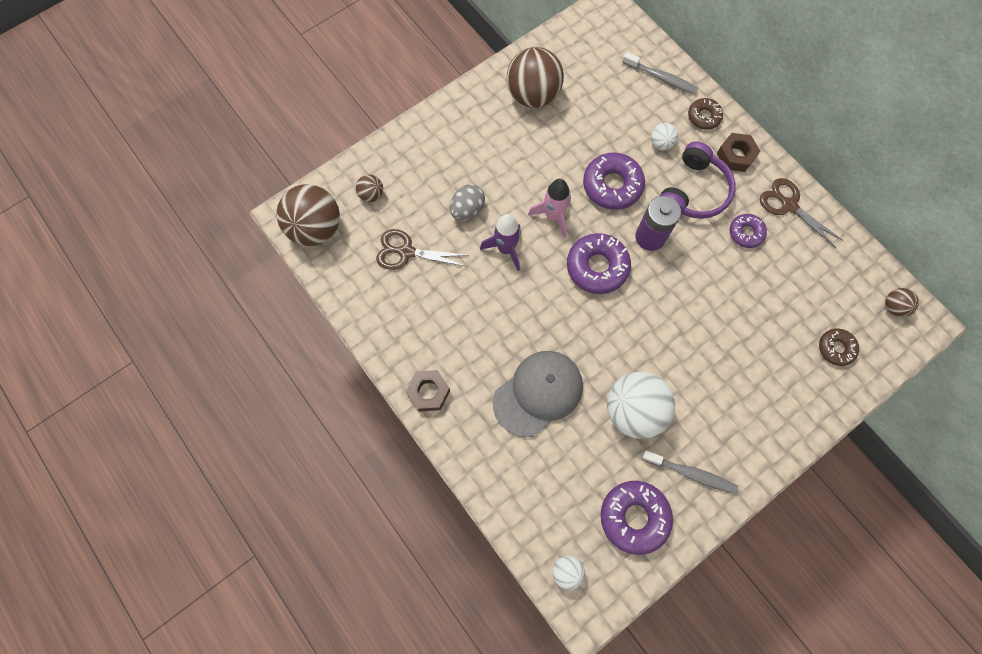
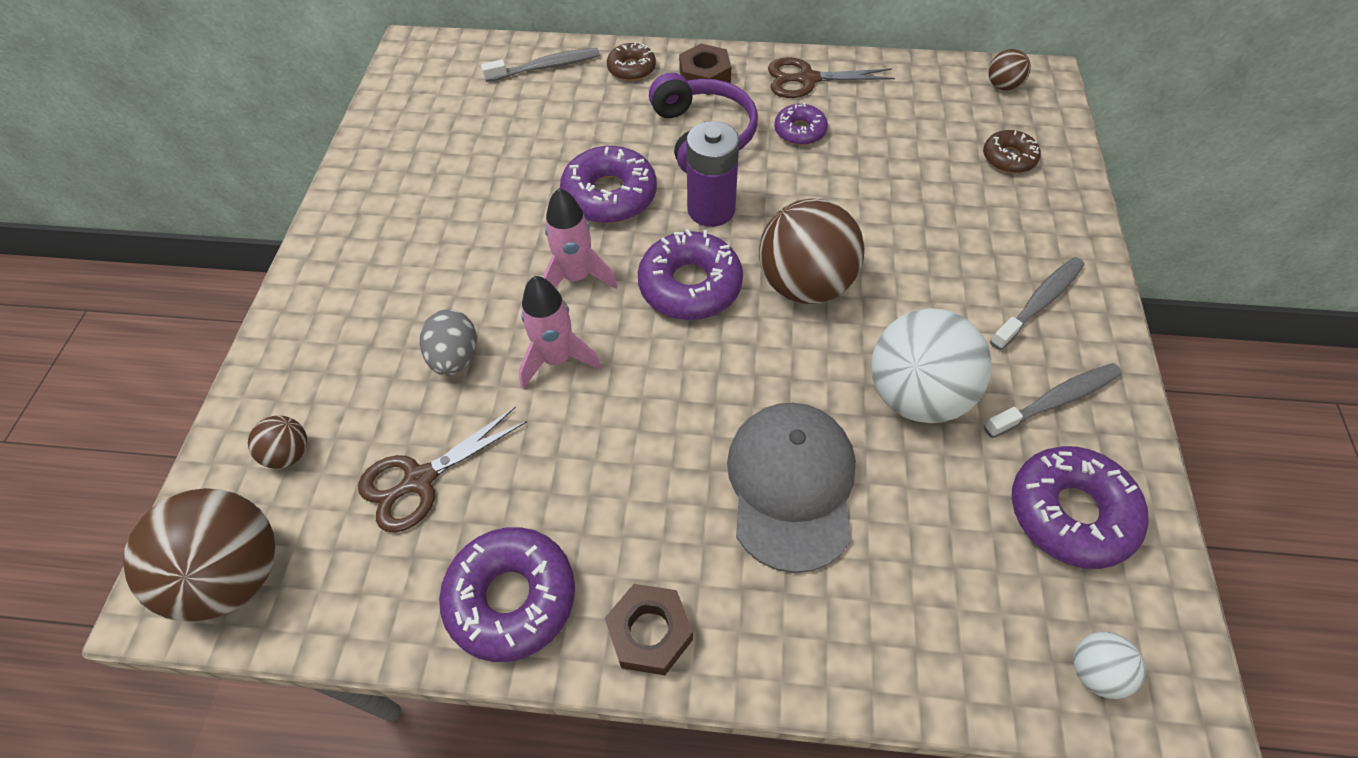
camera: 45 degrees left, 15 degrees down
(395, 331) = (511, 598): none -> purple donut
(506, 249) = (557, 359): purple rocket -> pink rocket
(533, 95) = (411, 180): brown ball -> brown ball (805, 284)
(661, 144) = (616, 120): white ball -> none
(745, 429) = (1039, 302): none -> grey toothbrush

